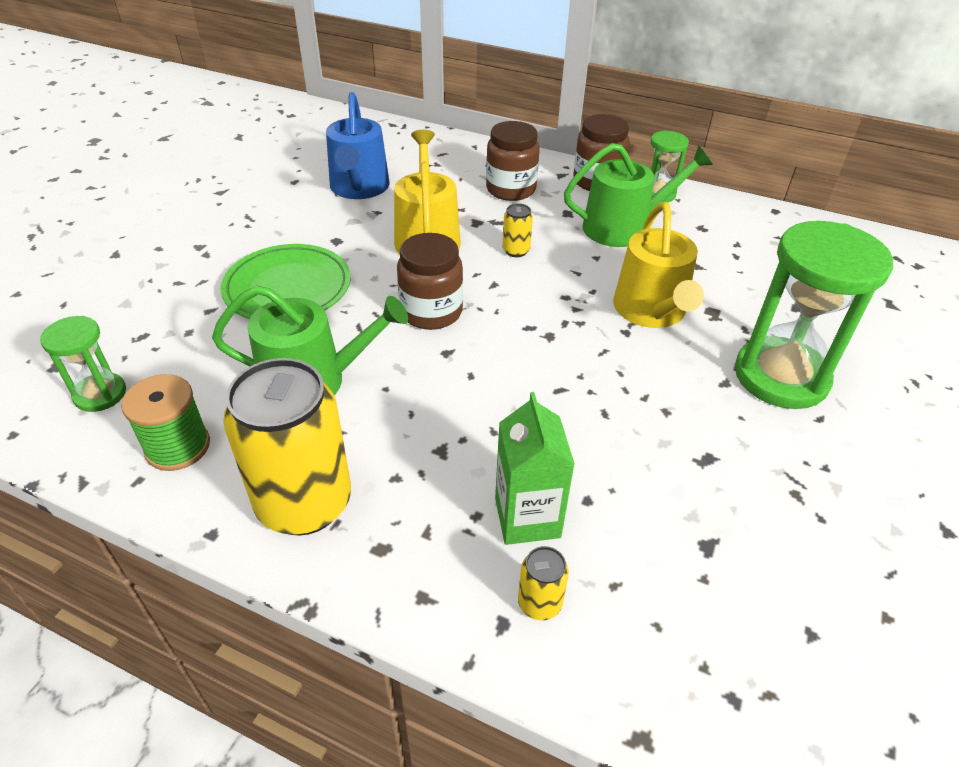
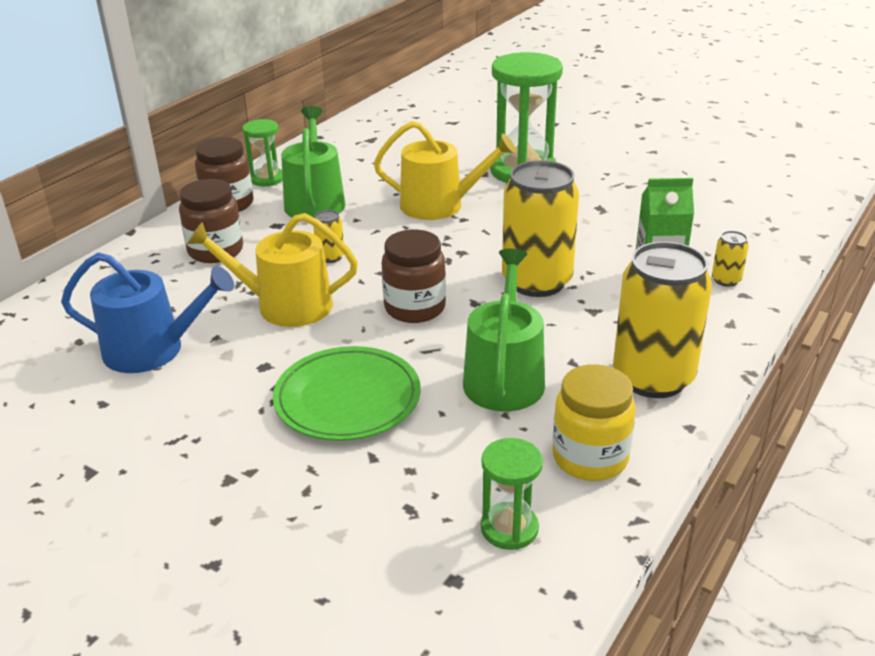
camera: 80 degrees left, 10 degrees down
(178, 447) = (590, 458): green spool -> yellow jar
(497, 399) = (536, 281): none -> yellow can

